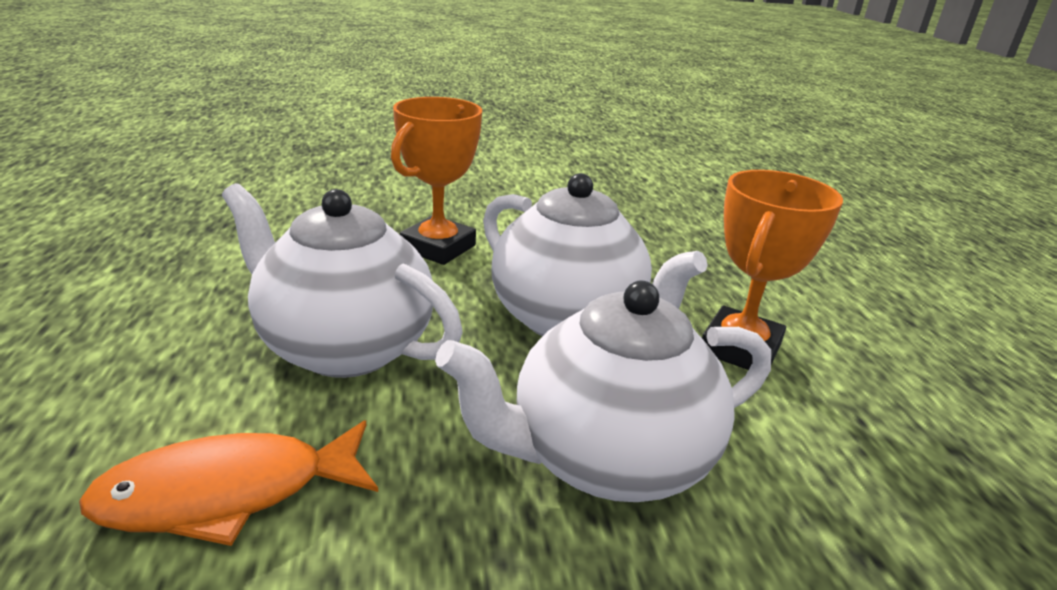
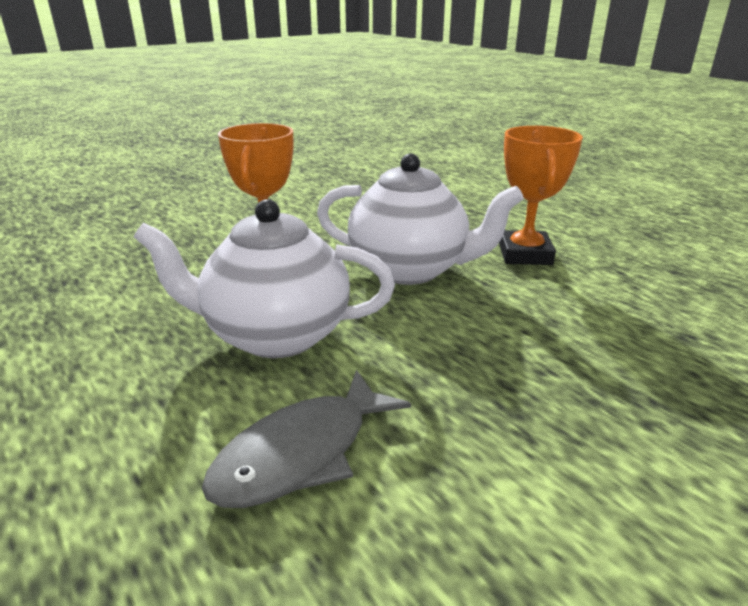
camera: 25 degrees left, 0 degrees up
(227, 493) = (301, 453): orange fish -> grey fish
(606, 459) = (516, 339): white teapot -> none

